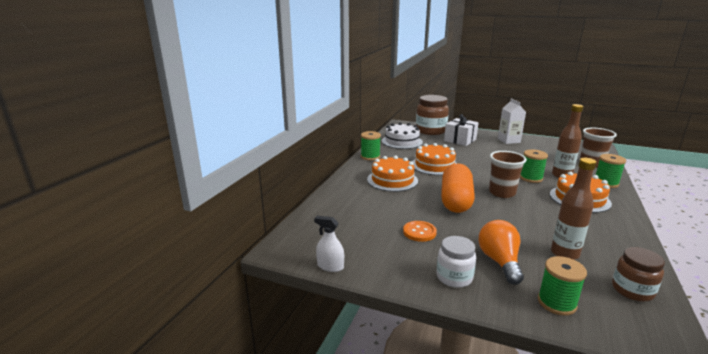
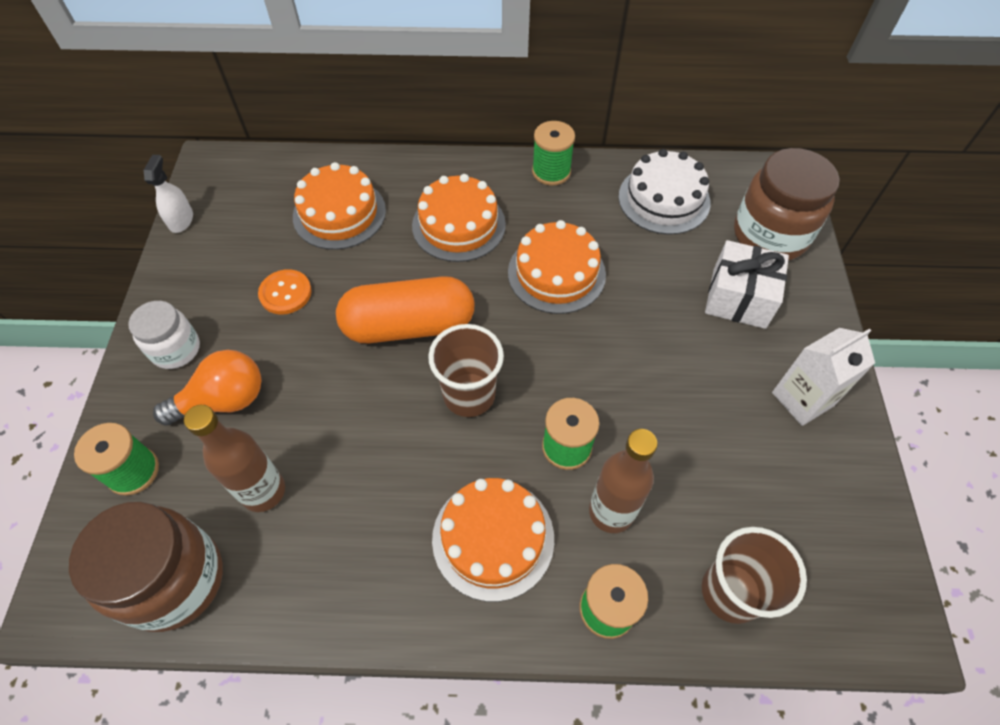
camera: 70 degrees right, 35 degrees up
(363, 209) = (339, 213): none -> orange cake
(632, 290) = (174, 580): brown jar -> brown jar, size x1.70

